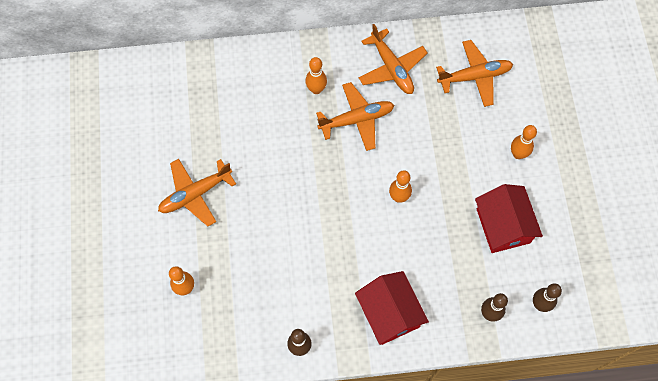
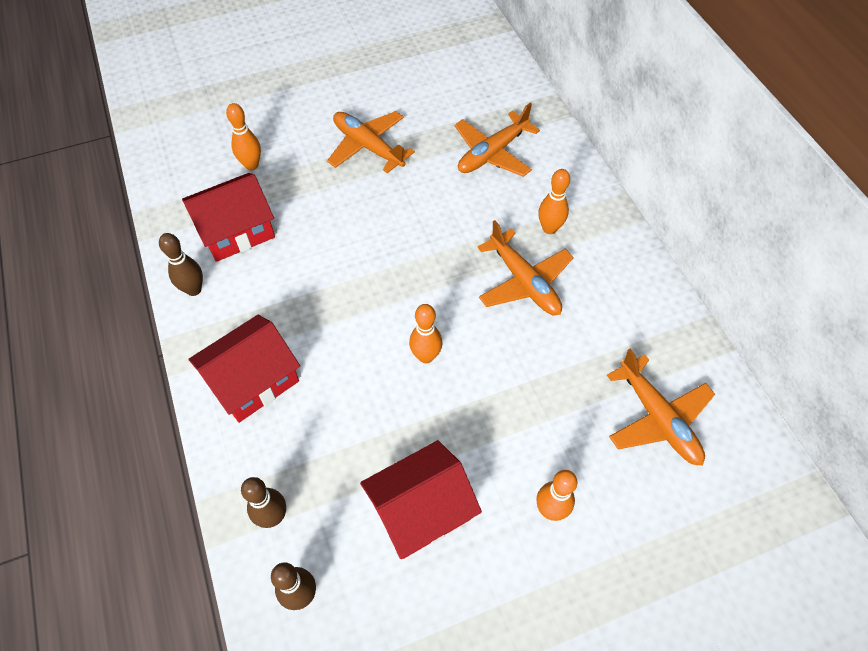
camera: 75 degrees right, 10 degrees down
(252, 309) = (236, 231): none -> red house
(392, 68) = (620, 306): orange plane -> orange plane (492, 153)

